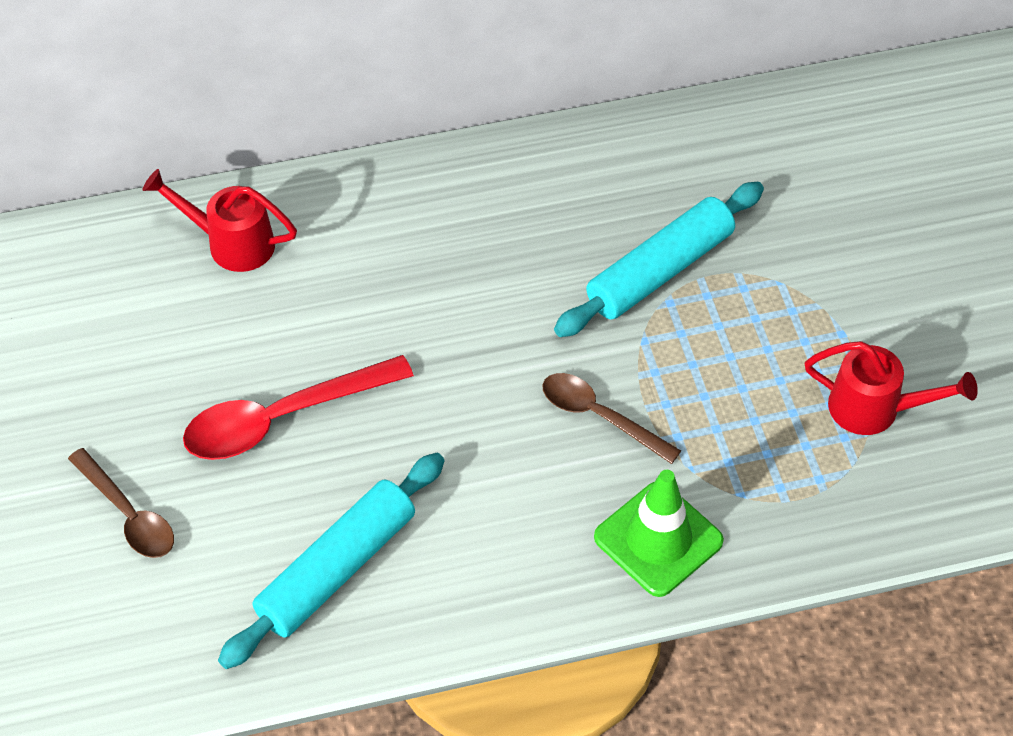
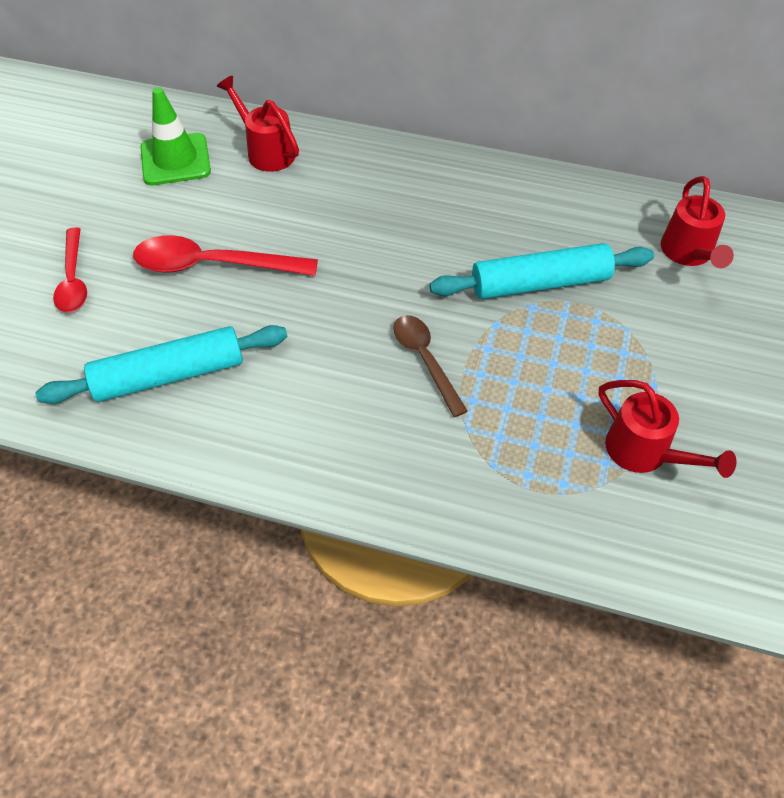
camera: 30 degrees right, 0 degrees up
(128, 514) = (73, 279): brown spoon -> red spoon
(658, 539) = (405, 466): green traffic cone -> green traffic cone (175, 160)
(789, 164) = (688, 253): none -> red watering can

